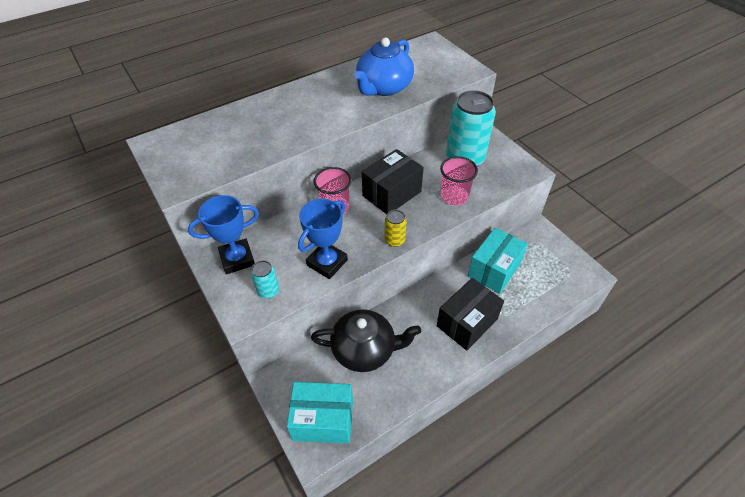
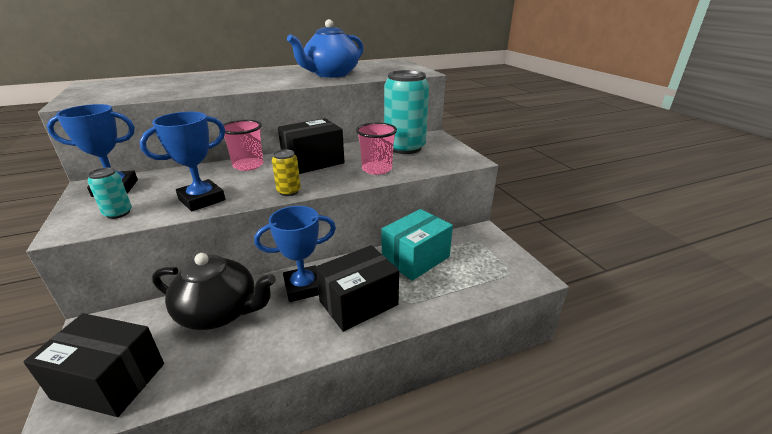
camera: 10 degrees right, 20 degrees down
(323, 420) = (109, 381): turquoise box -> black box
(417, 315) = (303, 287): none -> blue trophy

